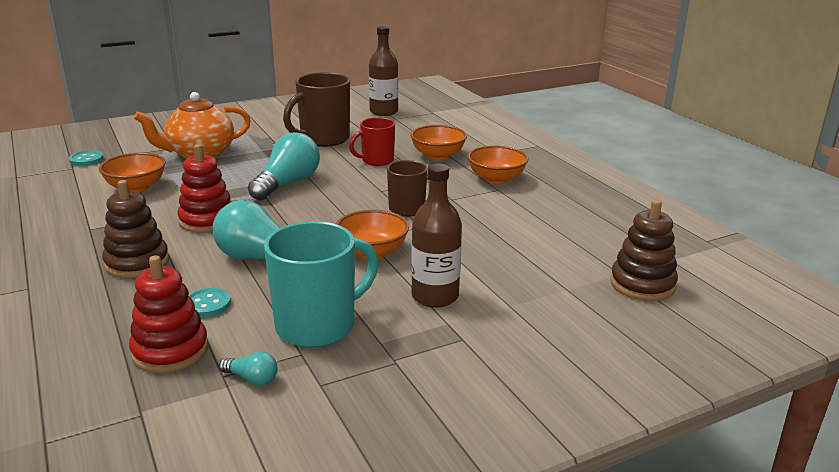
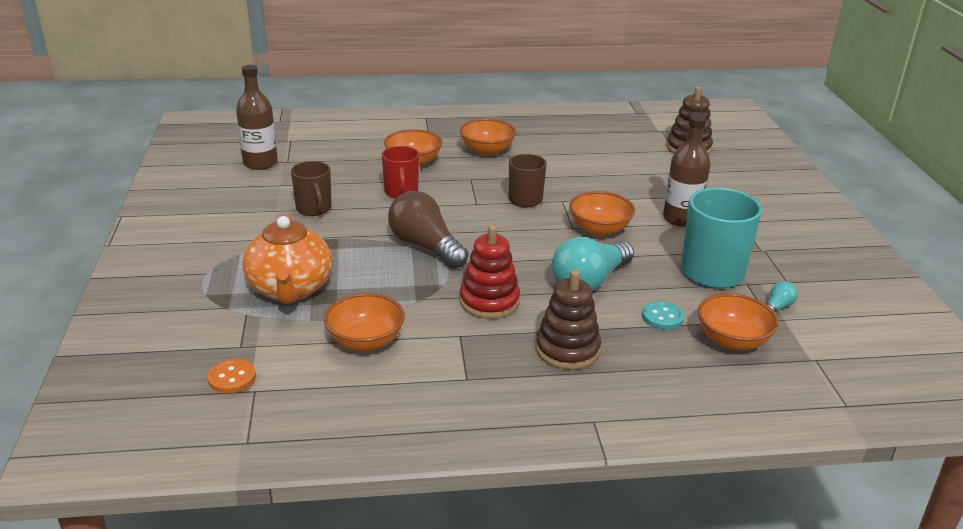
camera: 70 degrees left, 5 degrees up
(86, 159) = (232, 378): turquoise button -> orange button
(170, 351) = (732, 340): red stacking toy -> orange bowl
(287, 184) = (425, 247): turquoise light bulb -> brown light bulb
(323, 139) = (314, 209): brown mug -> brown mug, size x0.61

